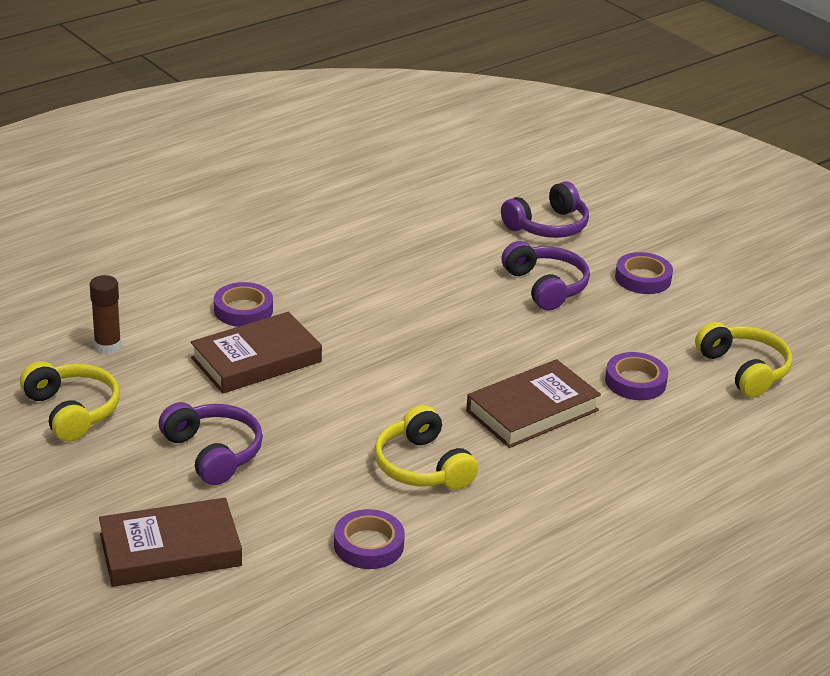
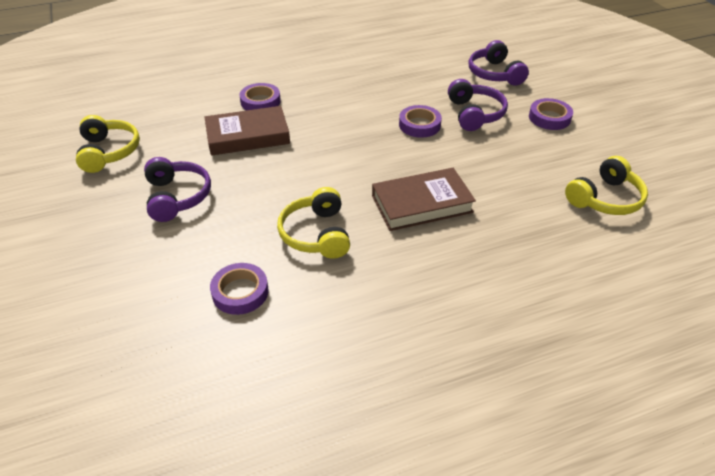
camera: 20 degrees right, 10 degrees up
(107, 346) = (161, 113): brown glue stick -> none
(170, 550) = (98, 267): brown book -> none
(548, 226) = (494, 74): purple headphones -> purple headphones turned 90 degrees clockwise
(635, 381) = (512, 194): purple tape -> purple tape (419, 125)
(744, 370) = (605, 199): yellow headphones -> yellow headphones turned 60 degrees clockwise

